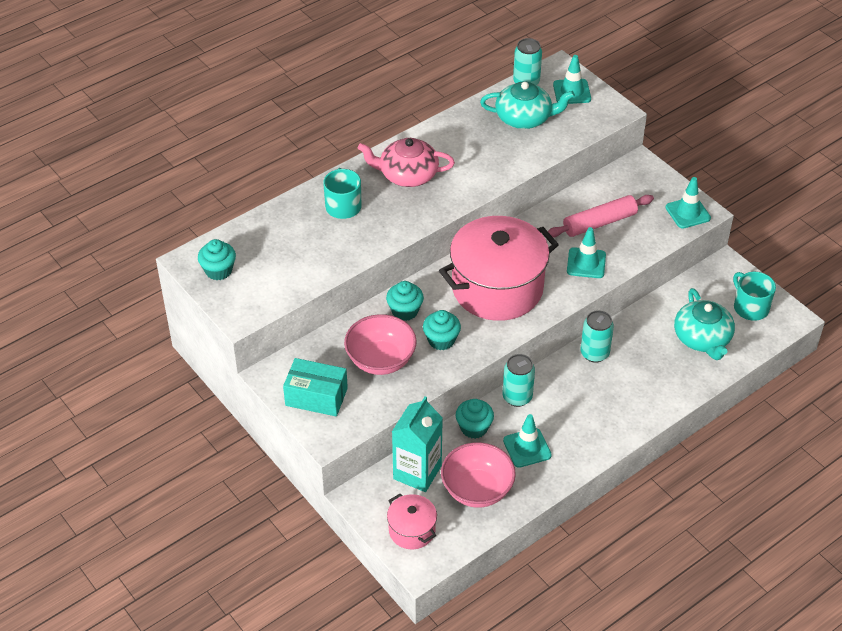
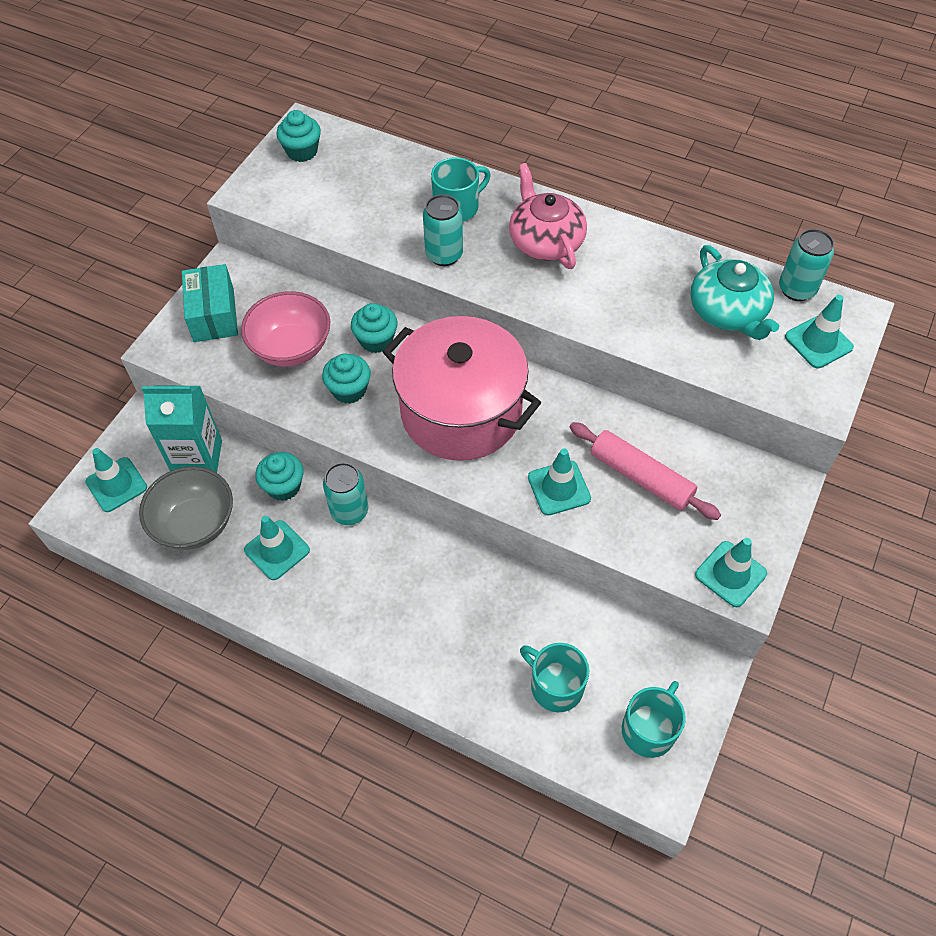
camera: 65 degrees right, 10 degrees up
(412, 530) = (116, 485): pink pot -> turquoise traffic cone
(477, 490) = (195, 524): pink bowl -> grey bowl
(594, 353) = (460, 567): turquoise can -> turquoise can (444, 255)
(702, 338) = (555, 686): turquoise teapot -> turquoise mug

